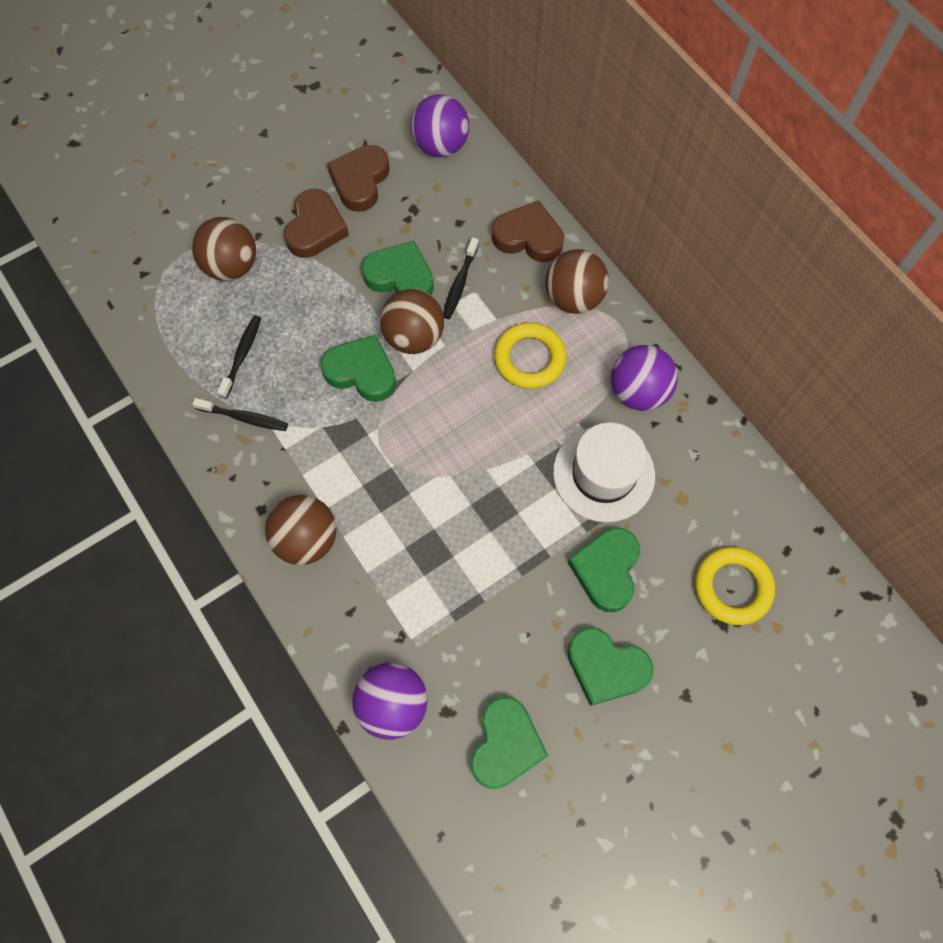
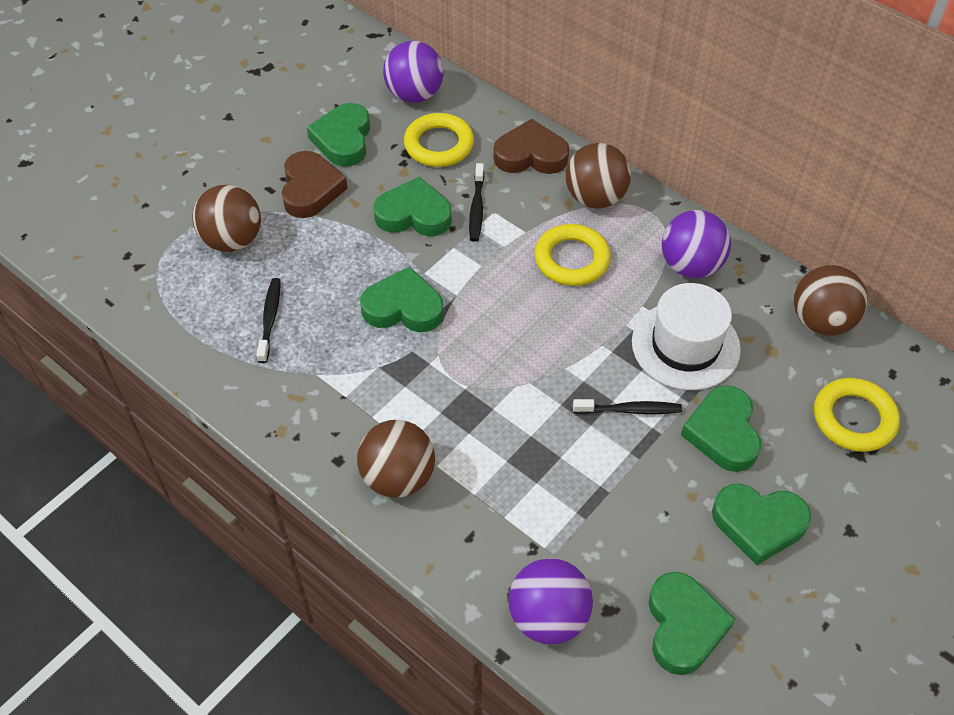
camera: 15 degrees left, 15 degrees down
(244, 418) = (291, 377): black toothbrush -> black toothbrush (630, 410)
(360, 181) = (343, 139): brown heart -> green heart
(414, 337) = (446, 264): brown ball -> brown ball (821, 321)
(446, 206) = (439, 145): none -> yellow ring

